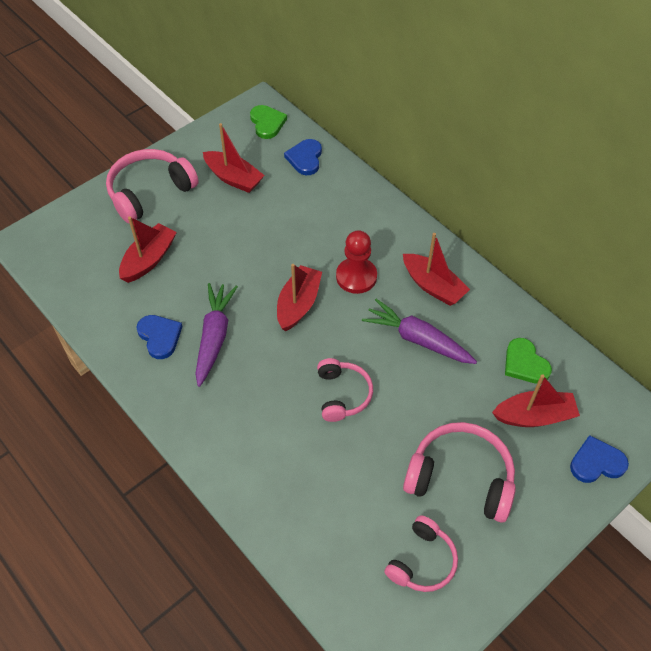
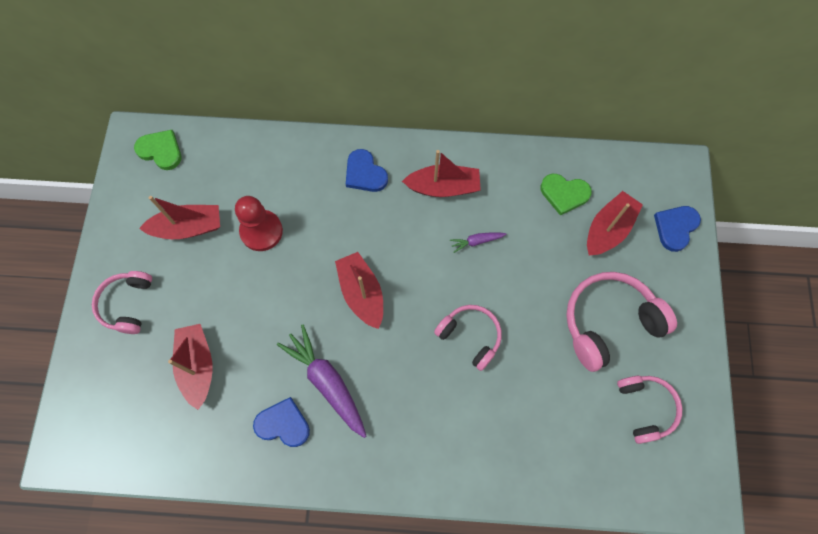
camera: 45 degrees left, 15 degrees up
(150, 192) = (127, 304): pink headphones -> pink headphones, size x0.63
(305, 158) = (230, 158): blue heart -> blue heart (365, 173)
(356, 277) = (380, 230): red pawn -> red pawn (261, 231)
(418, 339) = (476, 241): purple carrot -> purple carrot, size x0.48

